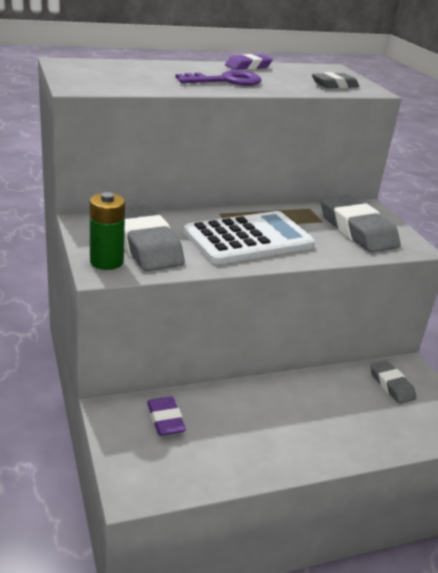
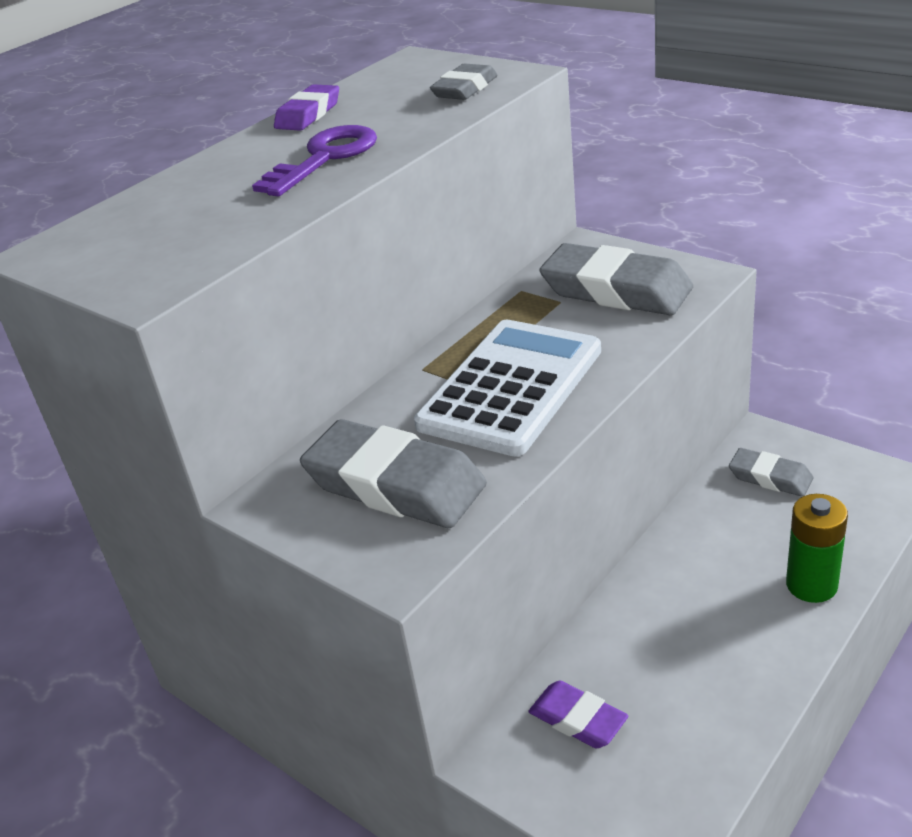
camera: 25 degrees left, 5 degrees up
(106, 262) = (380, 548): green battery -> green battery (811, 585)

